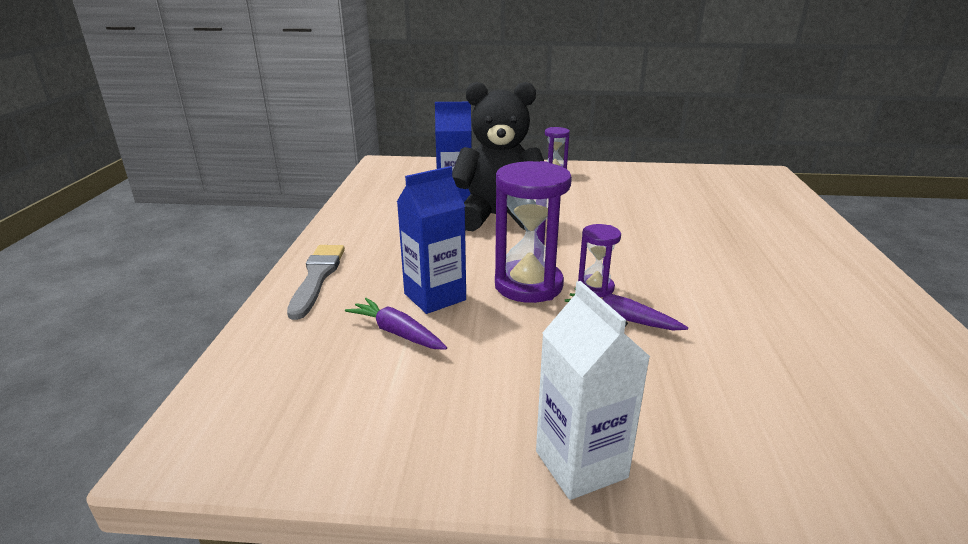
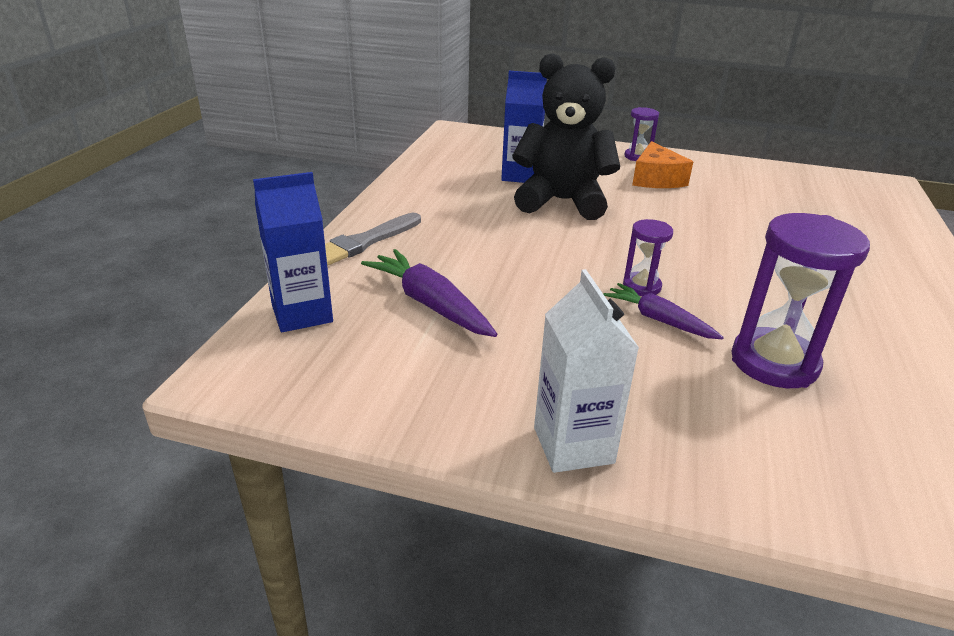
camera: 10 degrees right, 5 degrees up
(317, 277) = (364, 242): grey brush -> grey brush turned 150 degrees counterclockwise
(397, 333) = (430, 304): purple carrot -> purple carrot, size x1.51
(435, 297) = (474, 275): blue carton -> blue carton (302, 314)
(528, 285) = (572, 275): purple hourglass -> purple hourglass (774, 362)
(576, 188) = (656, 179): none -> orange cheese

